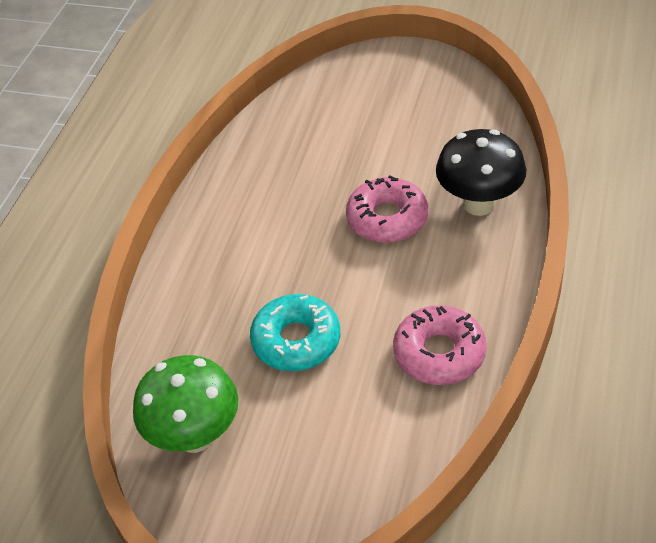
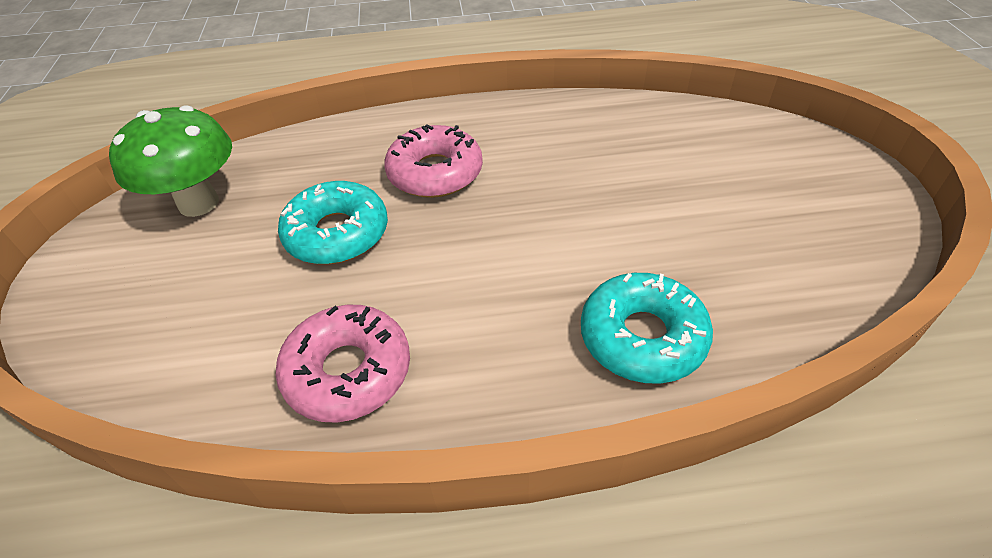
camera: 65 degrees right, 0 degrees up
(387, 219) = (559, 251): pink donut -> pink donut (435, 173)
(479, 204) = (642, 337): black mushroom -> turquoise donut

